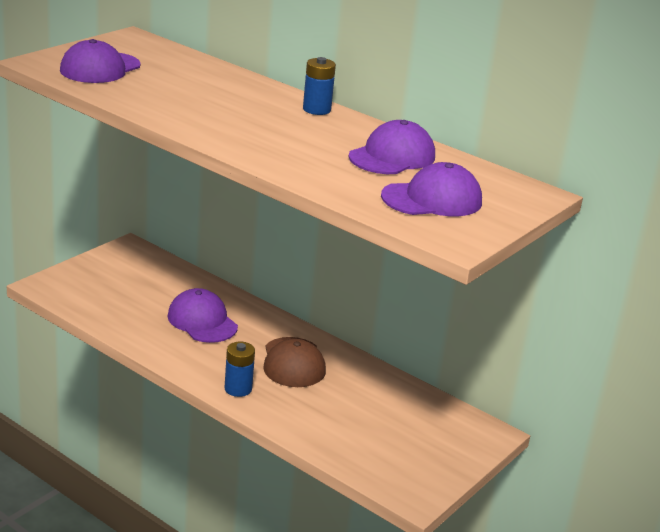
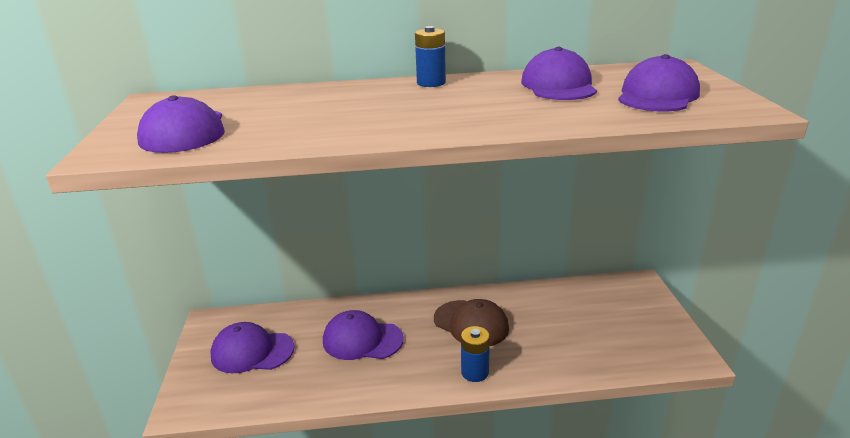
camera: 40 degrees left, 0 degrees up
(126, 282) = (252, 351): none -> purple cap

